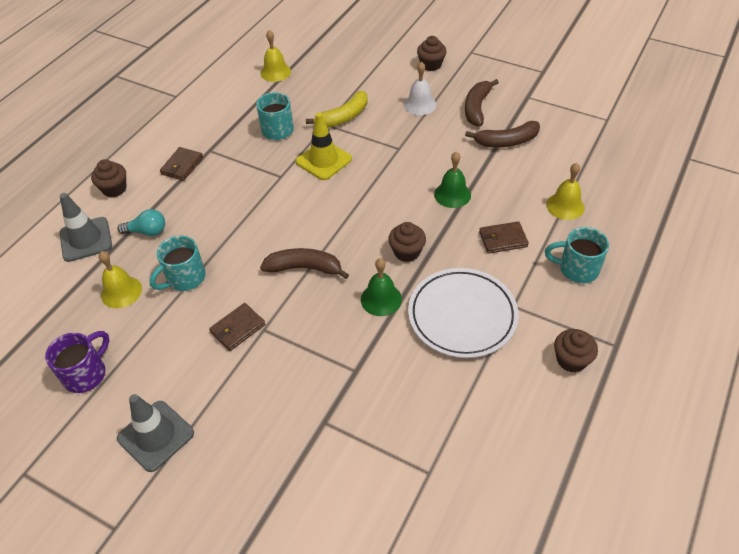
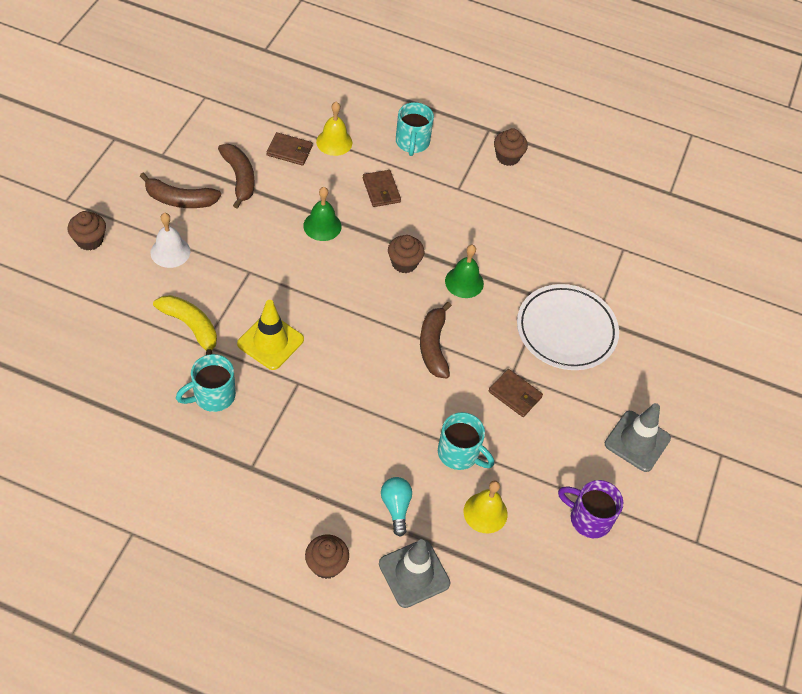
camera: 105 degrees left, 5 degrees up
(182, 166) = (281, 493): brown wallet -> brown wallet (289, 151)
(275, 72) = (86, 412): yellow bell -> none
(462, 315) = (474, 223): white plate -> white plate (566, 330)

